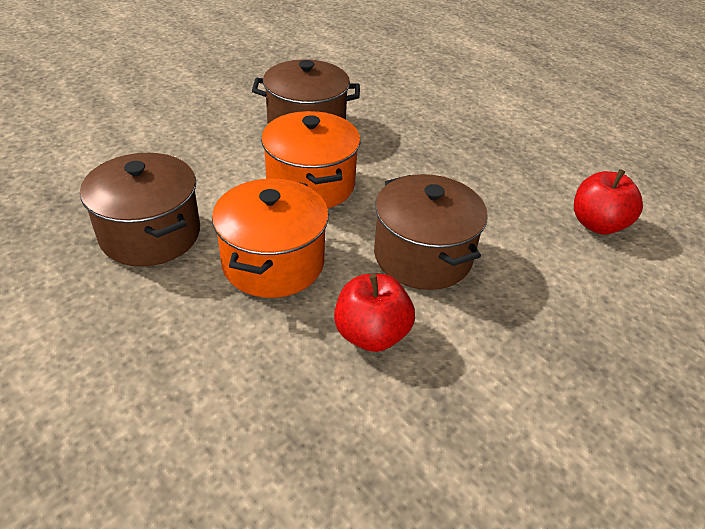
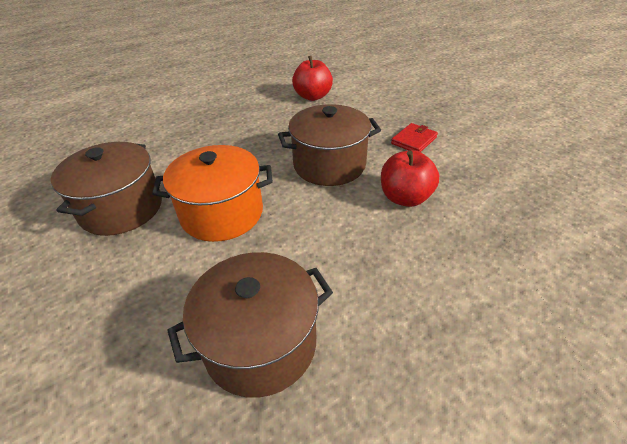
camera: 75 degrees left, 0 degrees up
(273, 263) = (323, 244): orange pot -> none
(523, 348) = (414, 140): none -> red wallet

